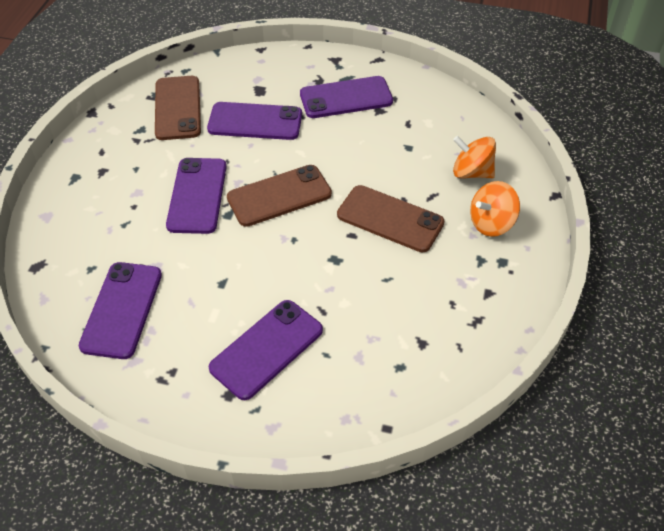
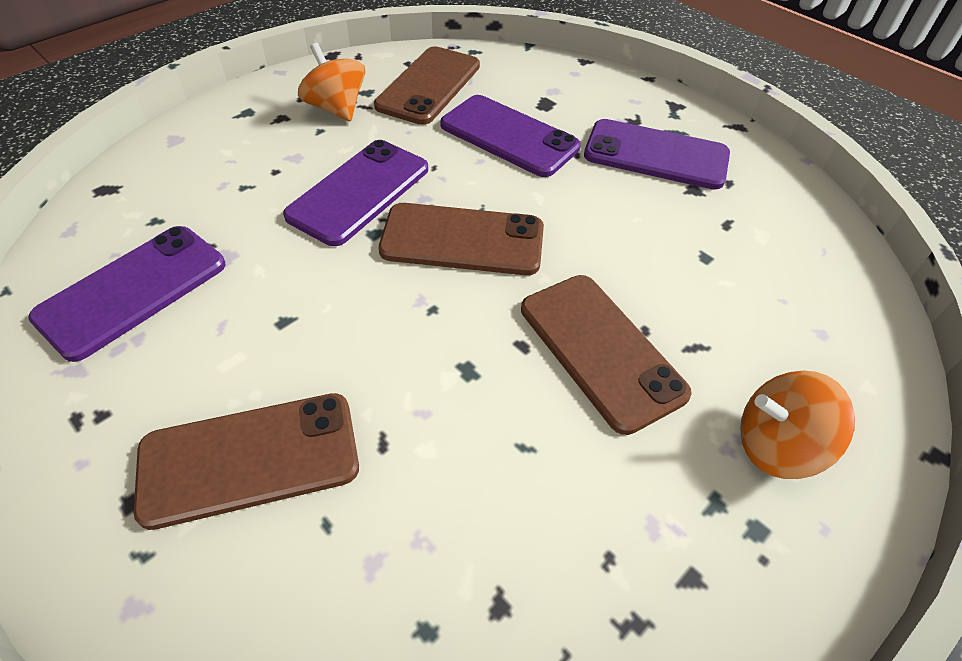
camera: 30 degrees right, 0 degrees up
(267, 349) = (250, 459): purple phone -> brown phone
(471, 172) = (790, 341): orange spinning top -> orange spinning top (336, 108)

